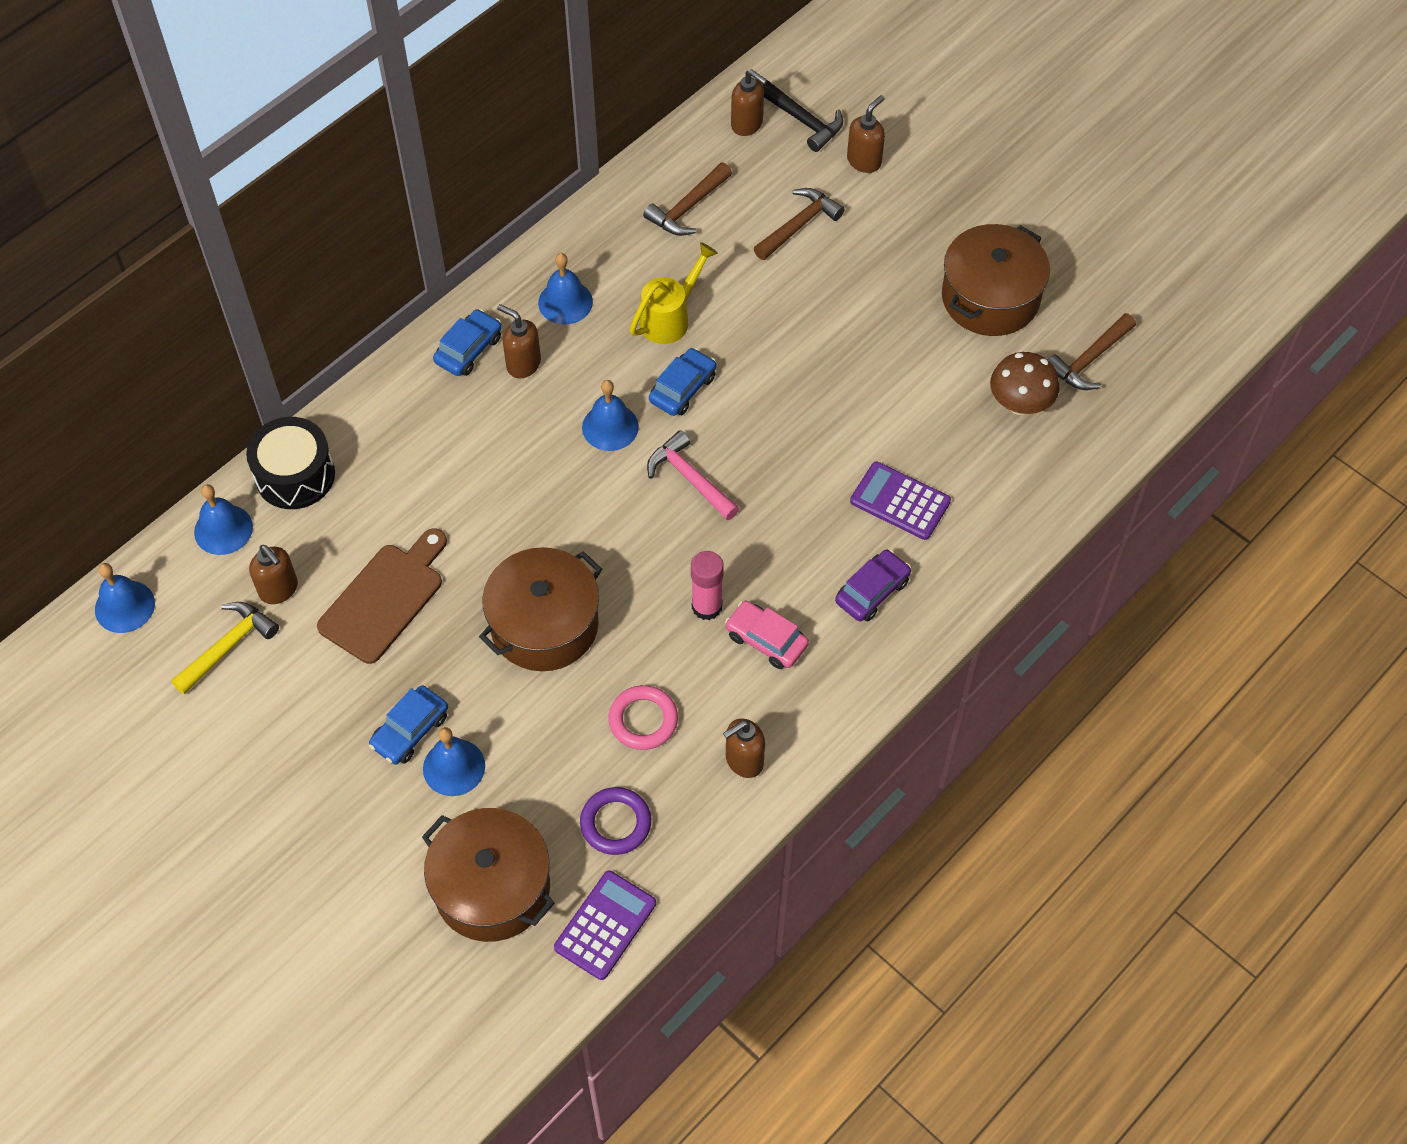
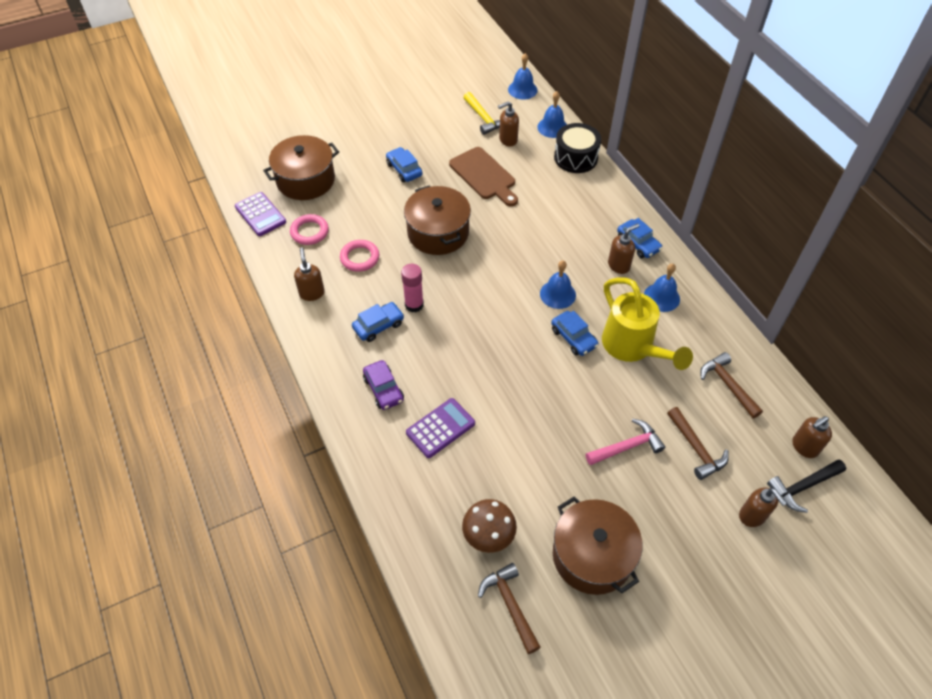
camera: 110 degrees right, 5 degrees down
(454, 767) = (375, 180): blue bell -> none
(615, 823) = (309, 232): purple ring -> pink ring
(670, 318) = (633, 348): yellow watering can -> yellow watering can, size x1.52
(690, 478) = (505, 322): pink hammer -> pink hammer (627, 446)
(766, 640) = (378, 326): pink car -> blue car

